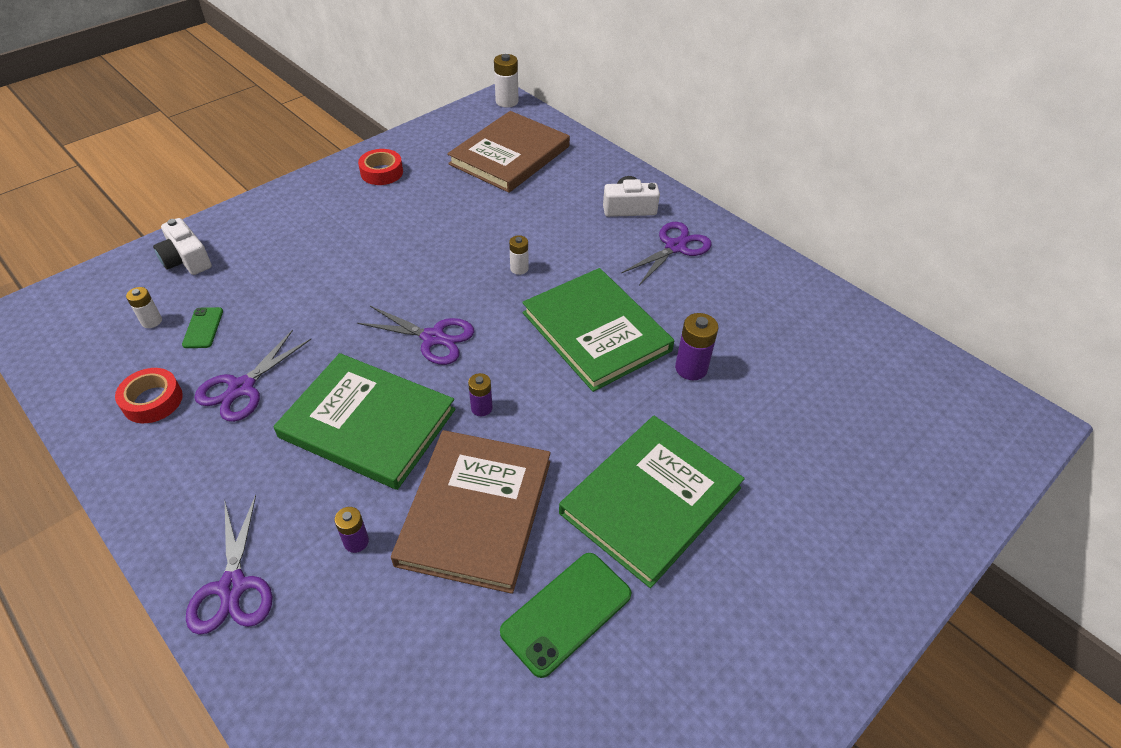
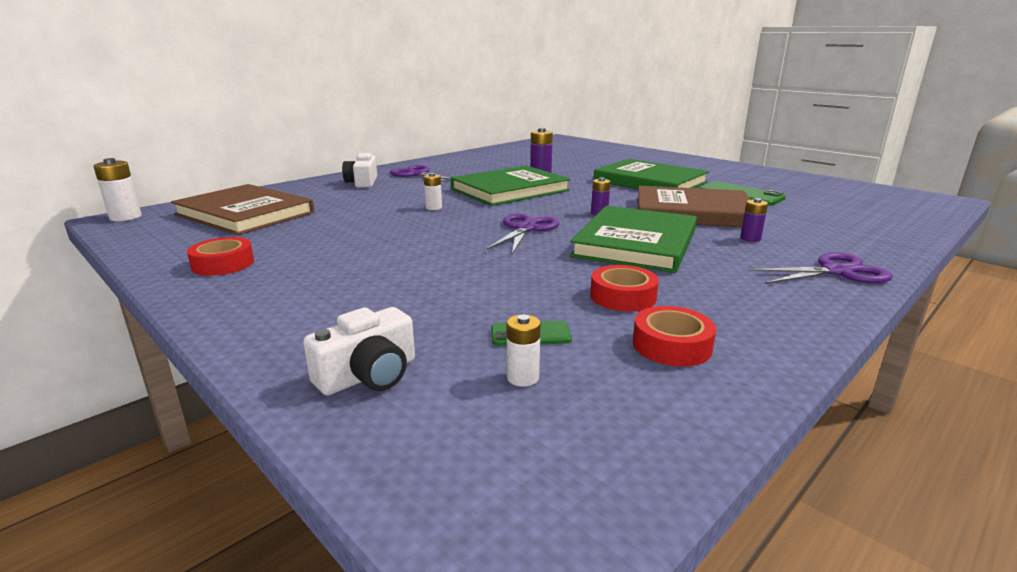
camera: 90 degrees left, 25 degrees down
(242, 388) = (623, 296): purple scissors -> red tape

